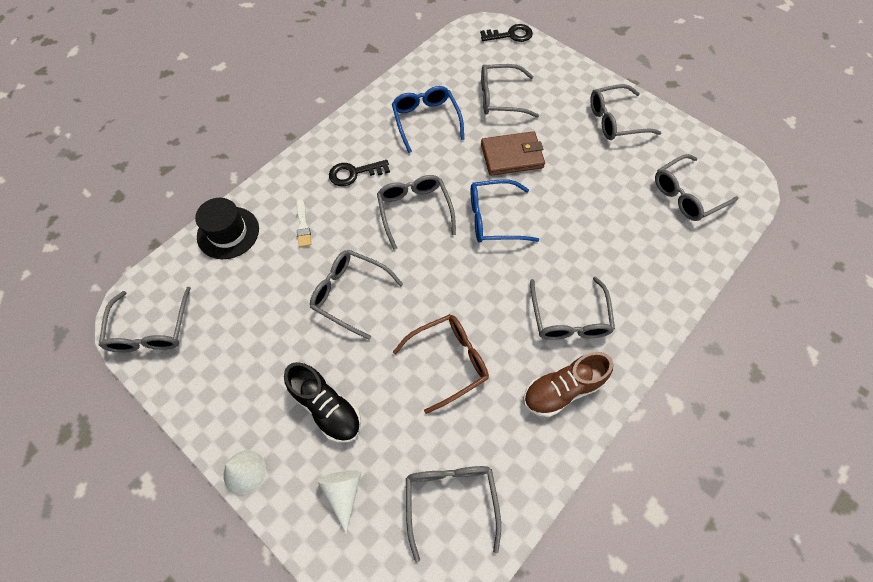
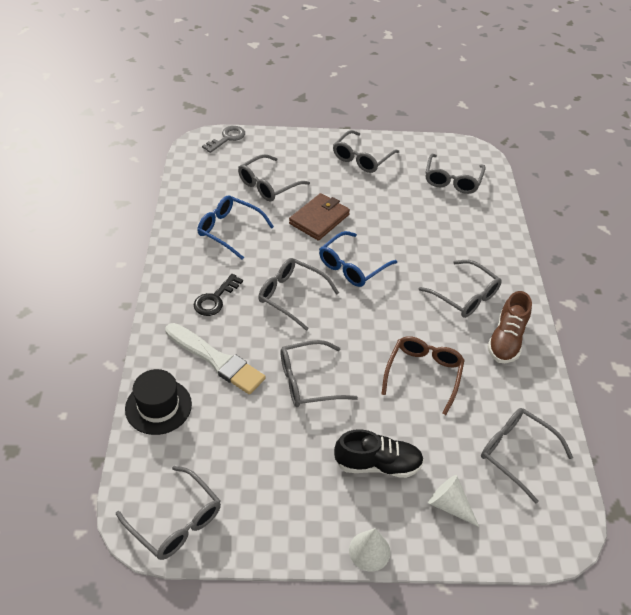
camera: 45 degrees left, 15 degrees down
(303, 225) = (216, 360): white brush -> white brush, size x2.06
(510, 35) = (227, 138): black key -> grey key

